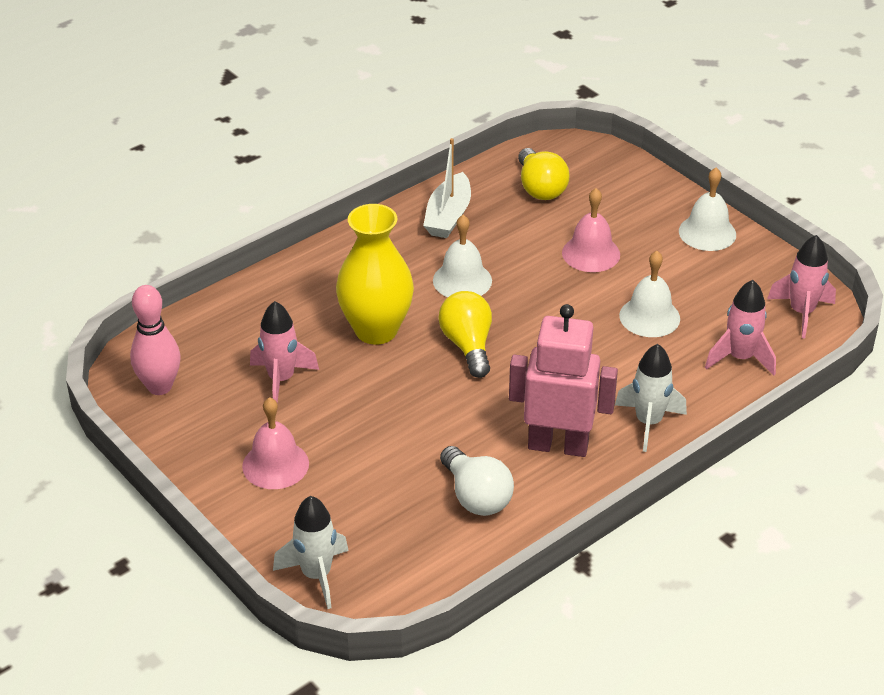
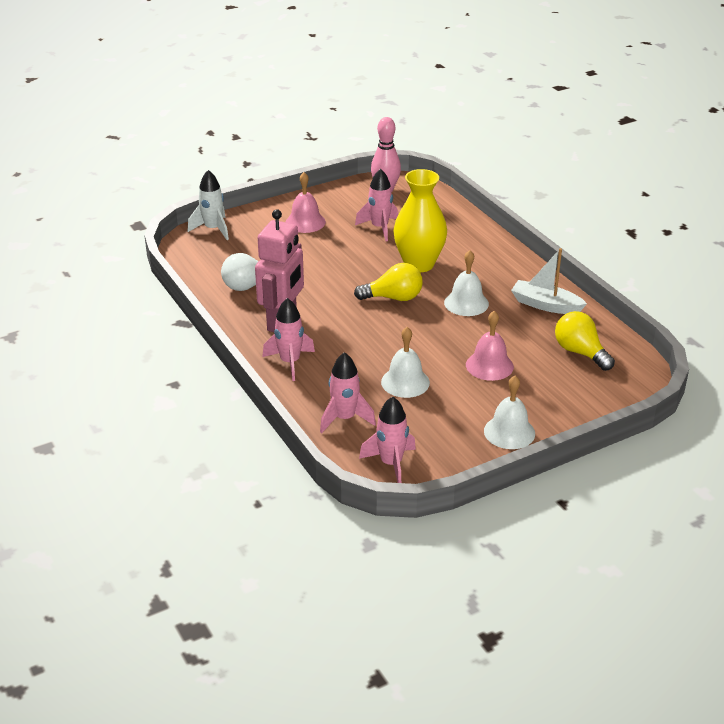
camera: 100 degrees right, 5 degrees down
(540, 188) = (580, 352): yellow light bulb -> yellow light bulb turned 60 degrees clockwise
(648, 423) = (290, 362): white rocket -> pink rocket

